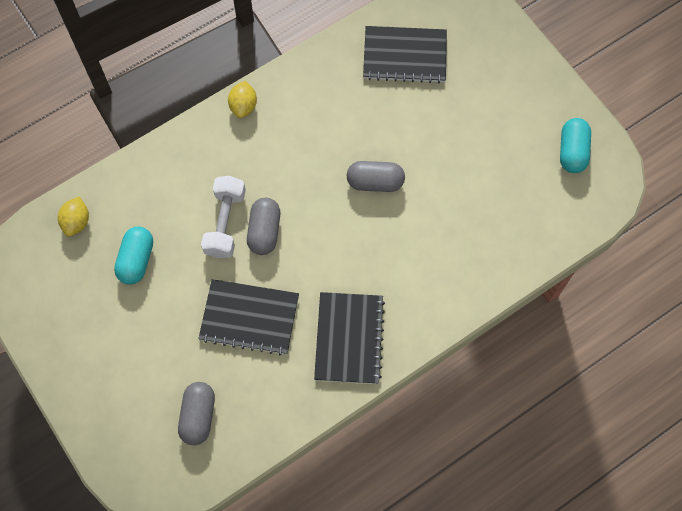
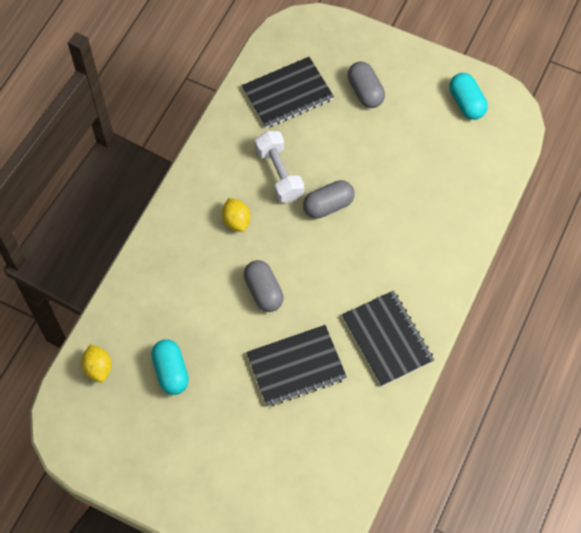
camera: 30 degrees left, 5 degrees down
(198, 416) = (305, 468): grey capsule -> grey capsule (365, 92)
(225, 223) = (226, 302): white dumbbell -> white dumbbell (279, 174)
(243, 106) = (180, 200): yellow lemon -> yellow lemon (236, 221)

